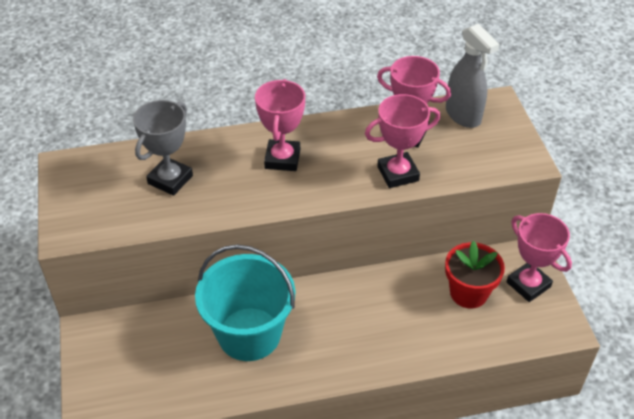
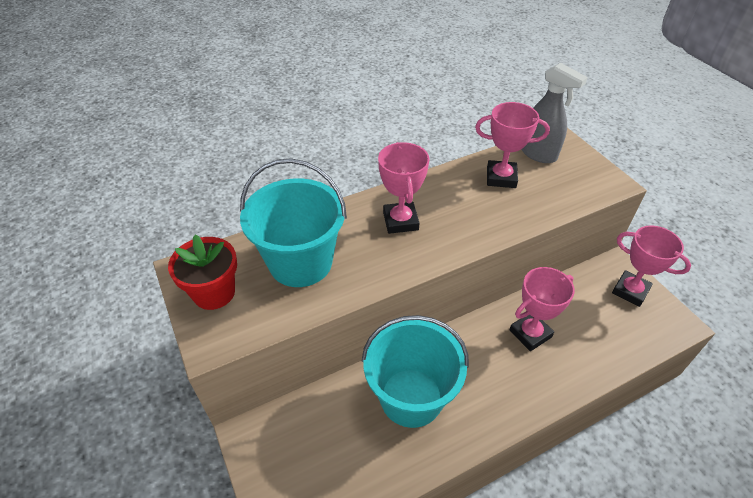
camera: 15 degrees left, 0 degrees up
(170, 179) = (300, 262): grey trophy -> turquoise bucket
(398, 174) = (511, 214): pink trophy -> pink trophy (530, 334)
(468, 293) = (586, 310): red flower pot -> red flower pot (214, 293)

